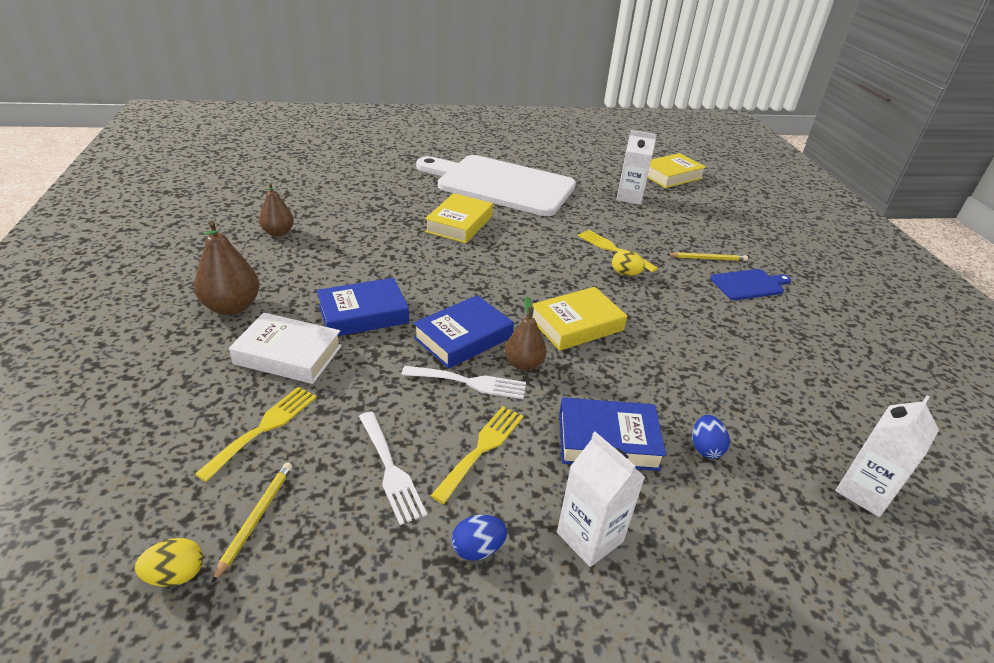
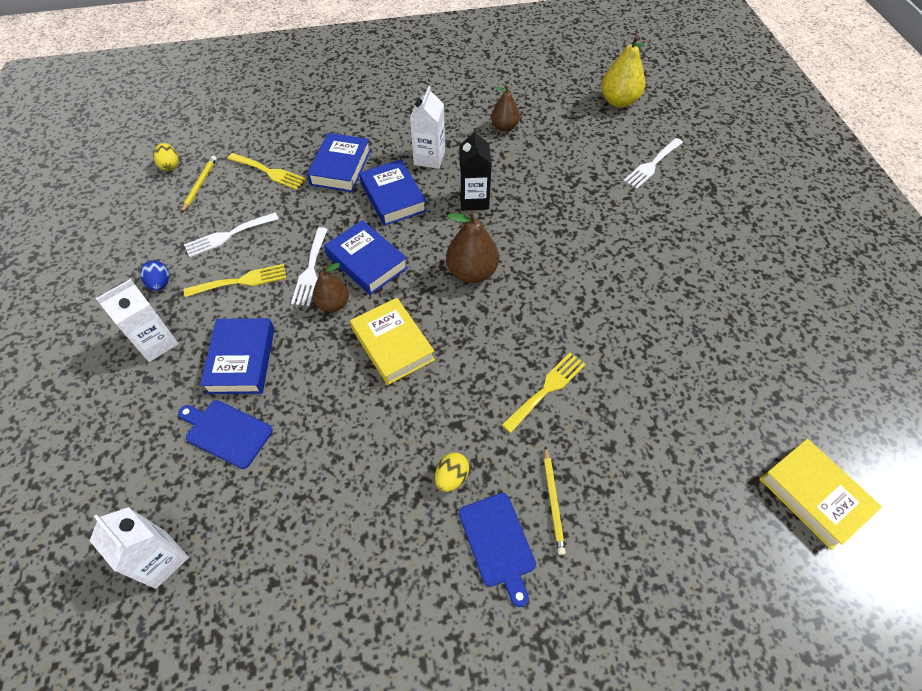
camera: 90 degrees right, 20 degrees up
(232, 307) = (394, 128): brown pear -> brown pear (472, 272)
(255, 519) = (200, 185): yellow pencil -> yellow pencil turned 90 degrees counterclockwise
(277, 172) = (618, 101): none -> yellow pear
(288, 355) = (340, 167): white book -> blue book
(373, 172) = (652, 165): none -> white fork
(387, 262) = (474, 200): none -> black carton
(459, 224) = (561, 244): yellow book -> none
(482, 448) = (241, 281): yellow fork -> yellow fork turned 45 degrees counterclockwise
(500, 184) = (673, 275): white cutting board -> none
(625, 274) = (494, 397): yellow egg -> yellow egg (451, 477)
(629, 197) = (701, 422): white carton -> white carton (429, 158)
(705, 448) = (226, 432): blue egg -> blue cutting board

